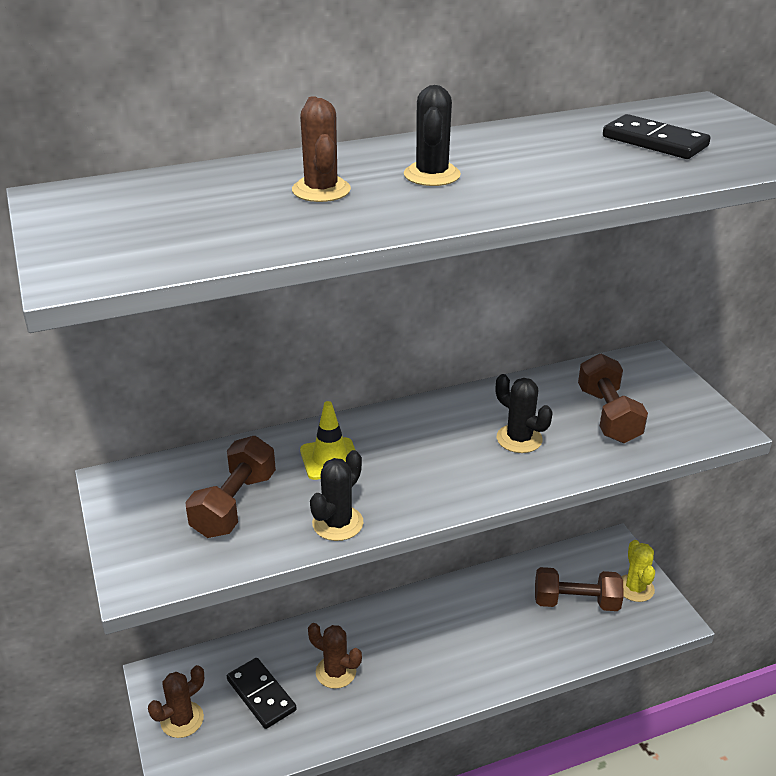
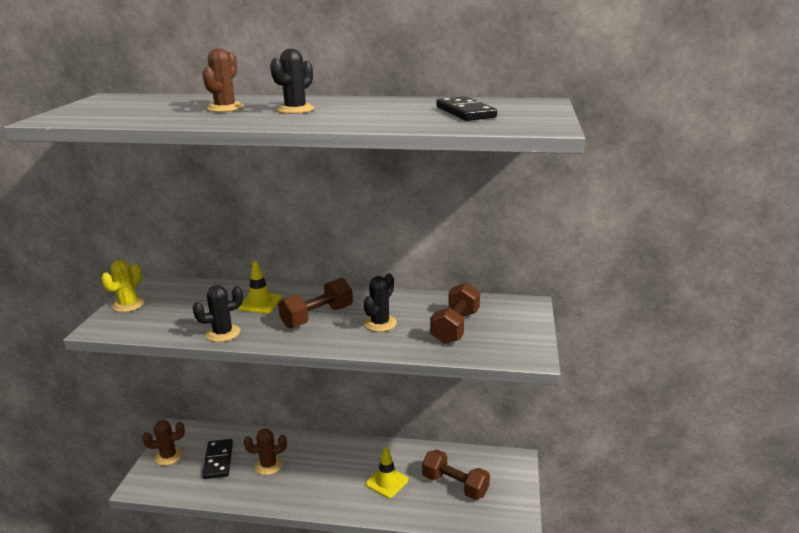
camera: 30 degrees right, 10 degrees down
(234, 504) = (185, 309): brown dumbbell -> brown dumbbell (317, 317)
(336, 672) = (268, 465): brown cactus -> brown cactus turned 75 degrees counterclockwise
(499, 631) = (387, 482): none -> yellow traffic cone
(519, 439) = (380, 323): black cactus -> black cactus turned 45 degrees clockwise
(635, 588) = (506, 493): yellow cactus -> yellow cactus (128, 305)

